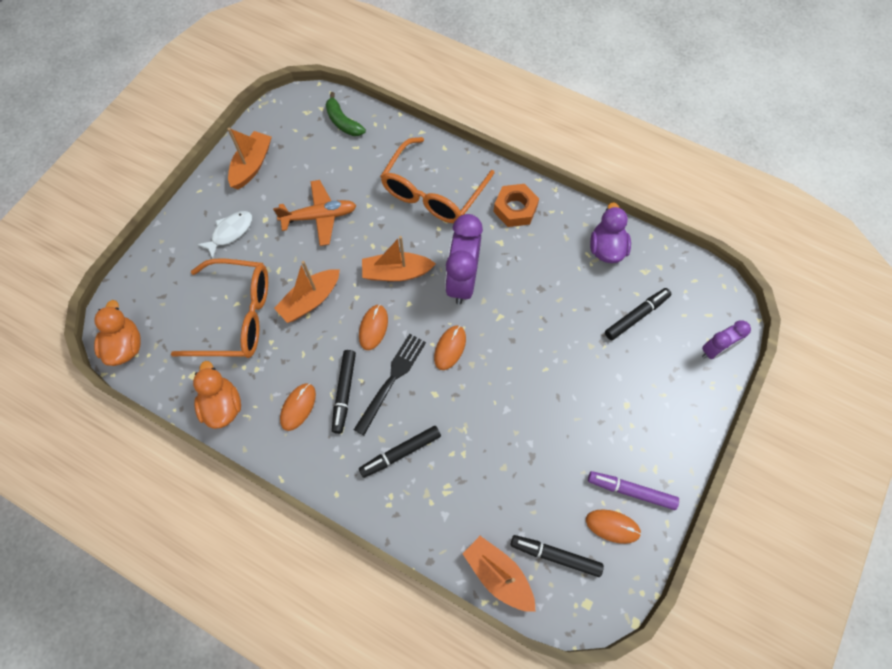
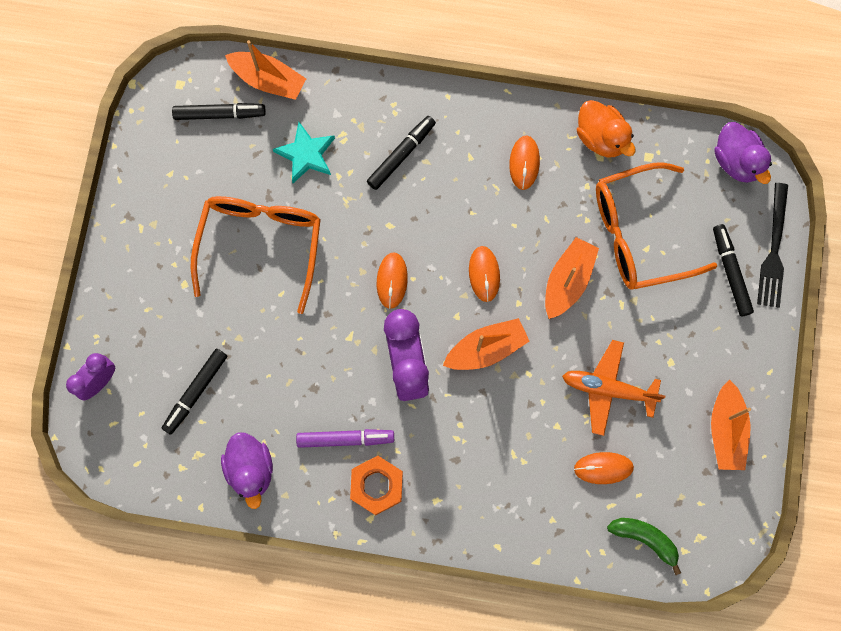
camera: 160 degrees right, 10 degrees up
(125, 346) = (737, 161): orange duck -> purple duck
(230, 232) = (701, 330): white fish -> none
(319, 216) = (608, 389): orange plane -> orange plane turned 45 degrees clockwise
(344, 392) = (484, 194): black marker -> black marker (730, 272)
(392, 379) = (440, 225): black fork -> black fork (774, 251)
(432, 192) = (486, 473): orange glasses -> orange glasses (261, 244)
(485, 484) = (306, 154): none -> turquoise star
(612, 526) = (171, 158): orange mouse -> orange mouse (603, 468)
(631, 491) = (161, 198): purple marker -> purple marker (345, 439)

